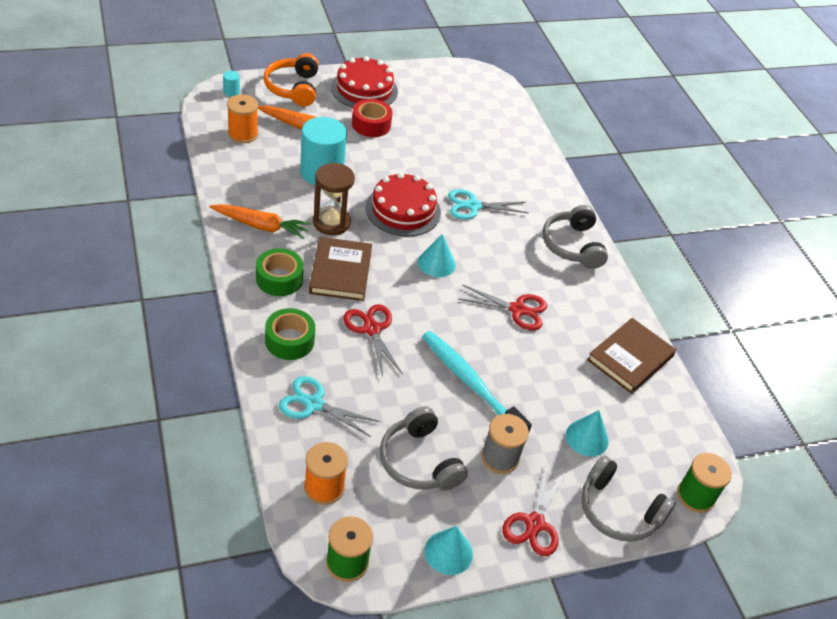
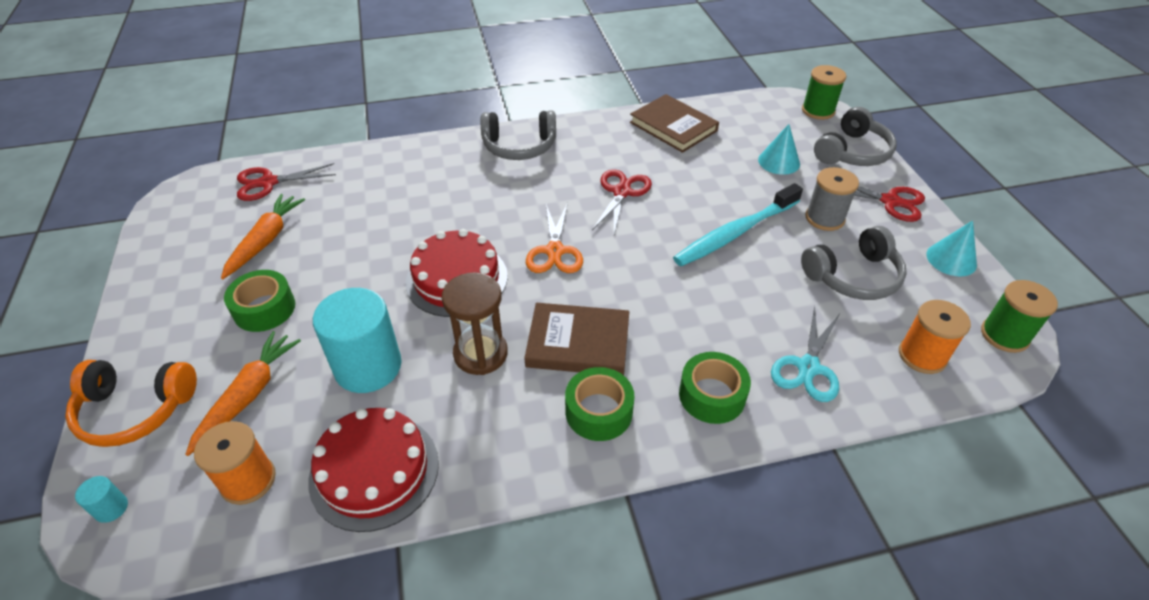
camera: 80 degrees left, 0 degrees up
(261, 226) = (487, 440): orange carrot -> orange carrot (266, 240)
(364, 89) = (172, 316): red cake -> red cake (374, 471)
(371, 124) = (264, 309): red tape -> green tape
(371, 329) = (674, 312): red scissors -> red scissors (268, 183)
(436, 263) = (555, 251): turquoise cone -> orange scissors
(472, 206) = (452, 216): turquoise scissors -> none

